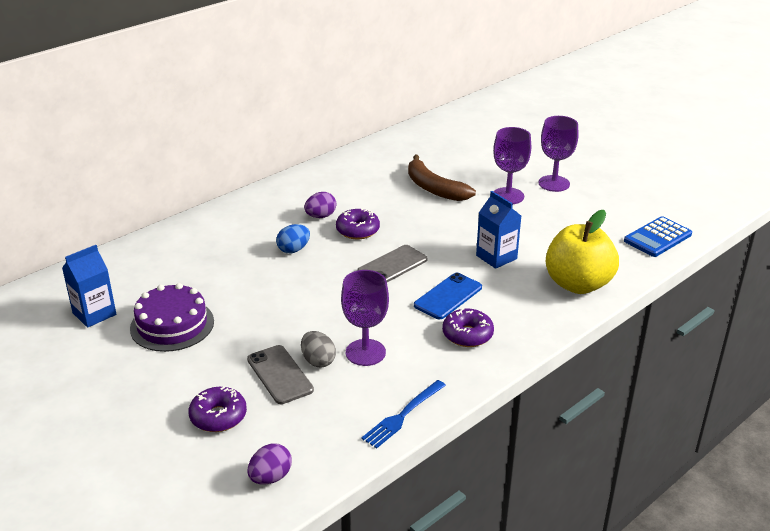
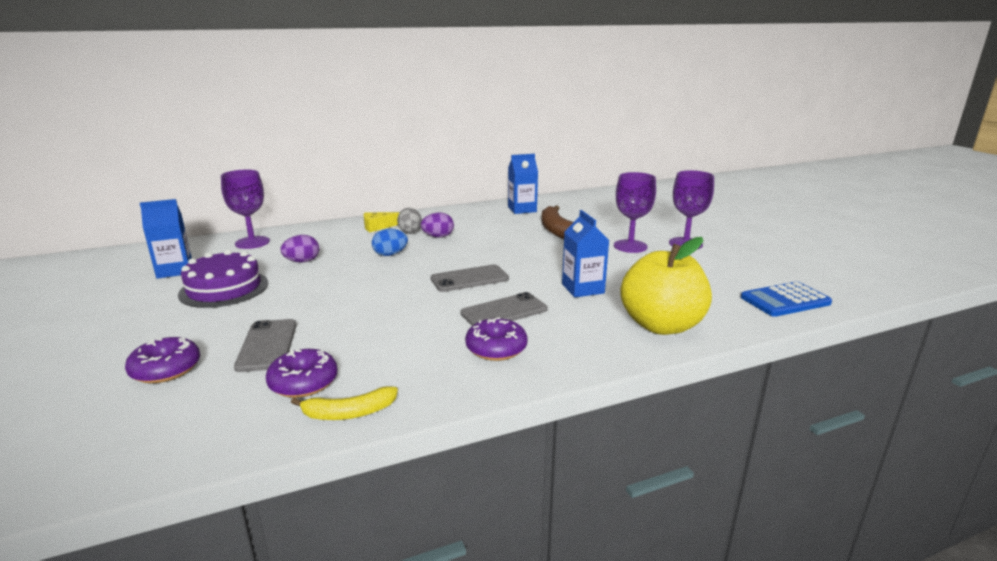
camera: 20 degrees right, 10 degrees down
(246, 213) = (378, 227): none -> yellow cheese
(270, 477) = (138, 443): purple egg -> purple egg (302, 261)
(318, 361) = (317, 341): grey egg -> grey egg (410, 232)
(358, 230) = (461, 250): purple donut -> purple donut (303, 382)
(365, 352) = (372, 343): purple goblet -> purple goblet (252, 242)
(375, 160) = (522, 209): none -> blue carton
(402, 416) = (349, 413): blue fork -> yellow banana
(448, 296) = (504, 311): blue phone -> grey phone

